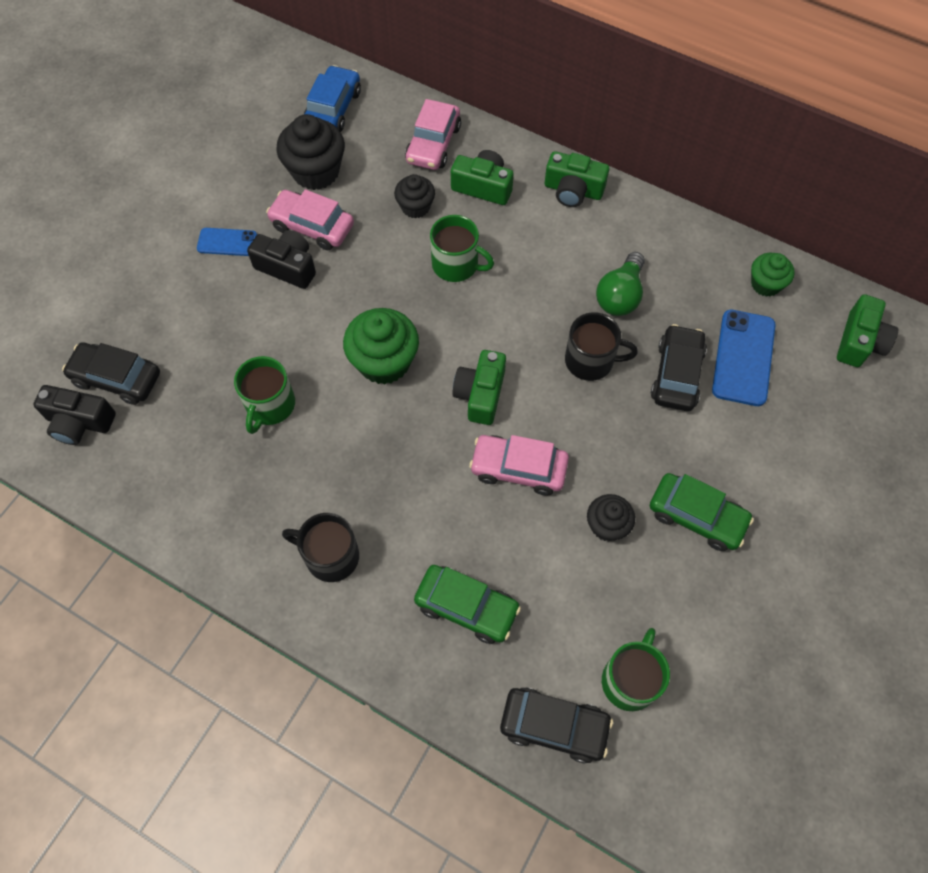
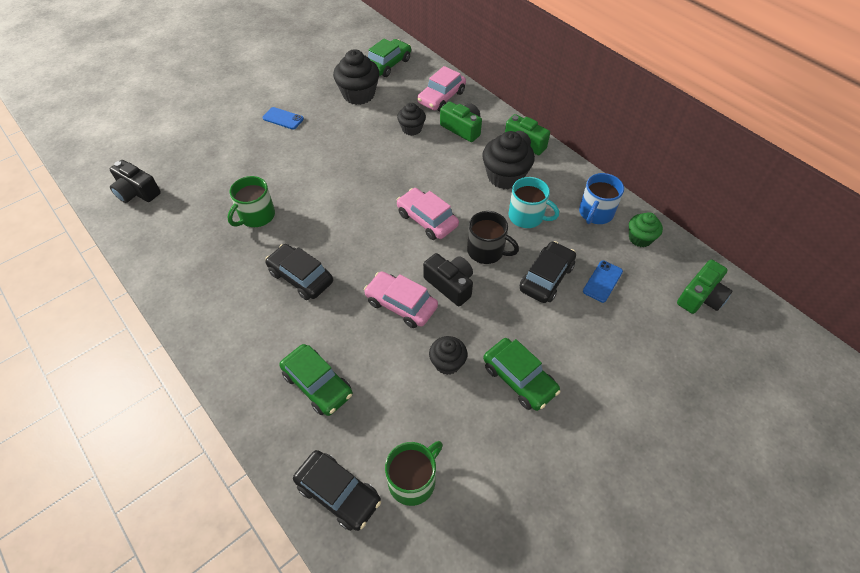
camera: 20 degrees right, 10 degrees down
(116, 378) = (173, 174): black car -> black car (301, 277)
(287, 267) = (312, 141): black camera -> black camera (450, 284)
(312, 226) = (340, 123): pink car -> pink car (427, 220)
(330, 556) = (243, 319): black mug -> none
(333, 108) = (388, 64): blue car -> green car
(384, 362) = (344, 211): green cupcake -> none
(456, 264) = (421, 168): green mug -> none
(480, 394) = (398, 249): green camera -> none
(569, 245) = (505, 176): none -> black cupcake
(620, 295) = (527, 216): green light bulb -> turquoise mug
(701, 264) = (595, 213): none -> blue mug
(743, 358) = (602, 281): blue phone -> blue phone, size x0.59

